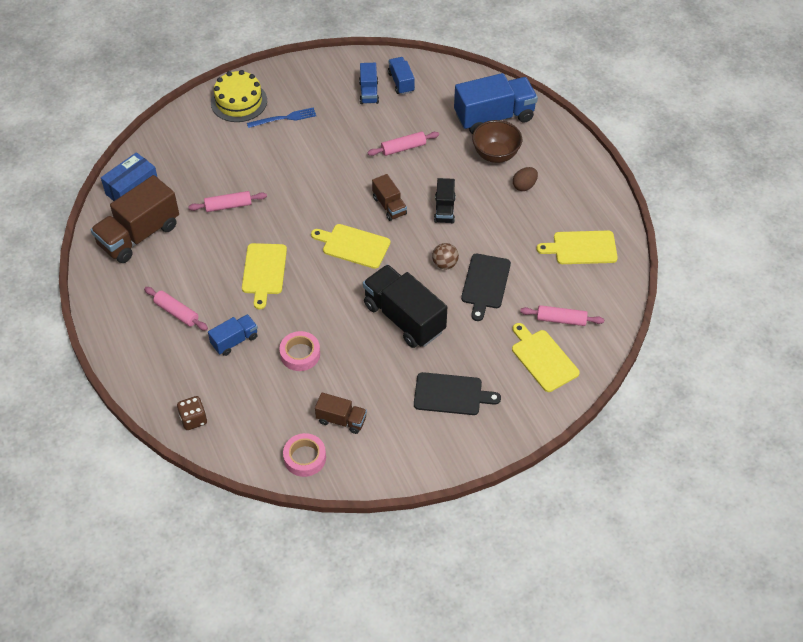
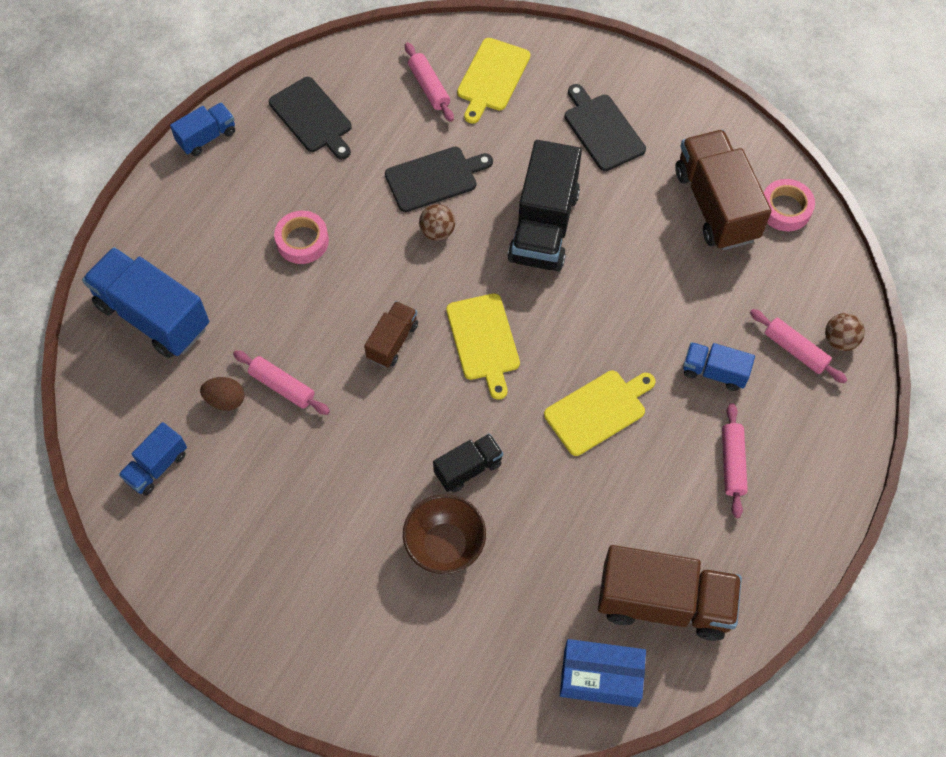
camera: 125 degrees left, 10 degrees up
(193, 419) = (839, 340): brown dice -> brown ball
(228, 206) = (533, 528): pink rolling pin -> pink rolling pin (795, 350)
(239, 101) = (338, 660): yellow cake -> none
(284, 118) = (329, 572): blue fork -> none
(300, 354) = (674, 295): pink tape -> pink tape (302, 241)
(341, 420) = (716, 205): brown truck -> brown truck, size x1.91
(368, 92) = (204, 495): blue truck -> blue truck (207, 137)
(444, 209) = (354, 279): black truck -> black truck (468, 468)
(495, 154) = (222, 277): brown bowl -> brown bowl (445, 545)
(524, 186) = (254, 219): brown egg -> brown egg (225, 400)
(581, 248) = (312, 118): yellow cutting board -> black cutting board

